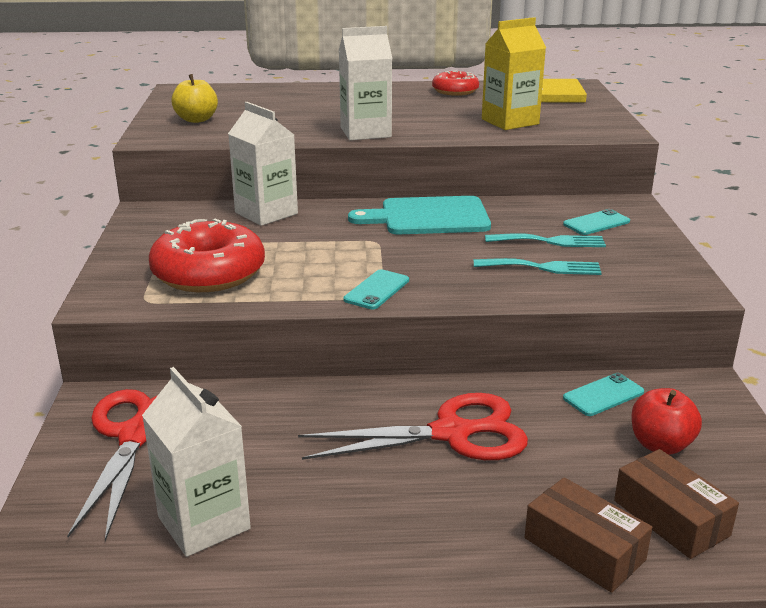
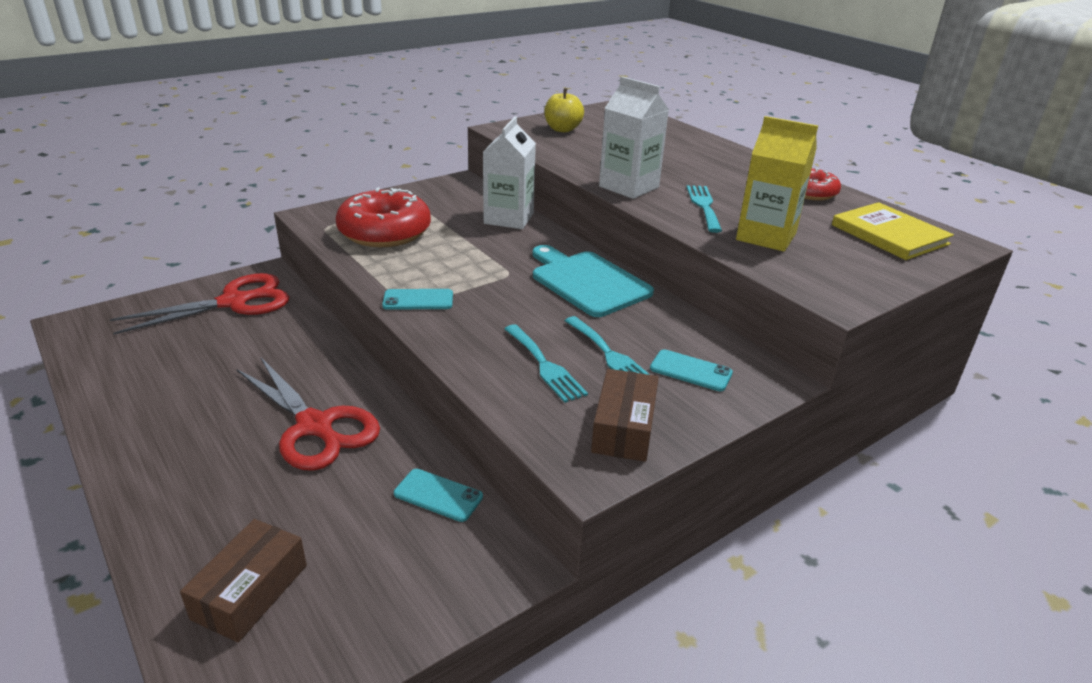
camera: 55 degrees right, 5 degrees up
(204, 523) = (148, 360): white carton -> none
(435, 122) = (704, 206): none -> turquoise fork
(584, 549) = (181, 546): brown box -> brown box (624, 428)
(660, 445) = (373, 556): red apple -> none

